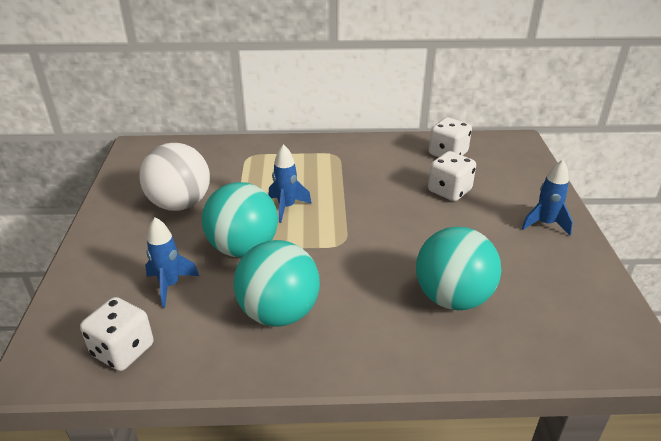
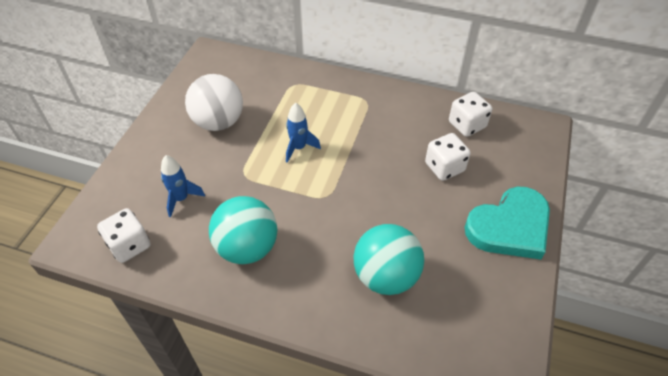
camera: 20 degrees right, 15 degrees up
(243, 248) = (247, 180): turquoise ball -> none
(545, 224) = (510, 227): blue rocket -> turquoise heart

